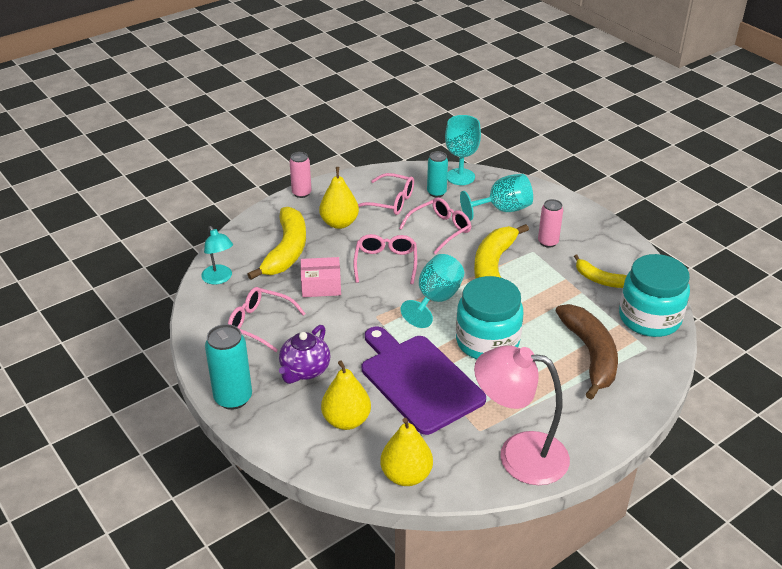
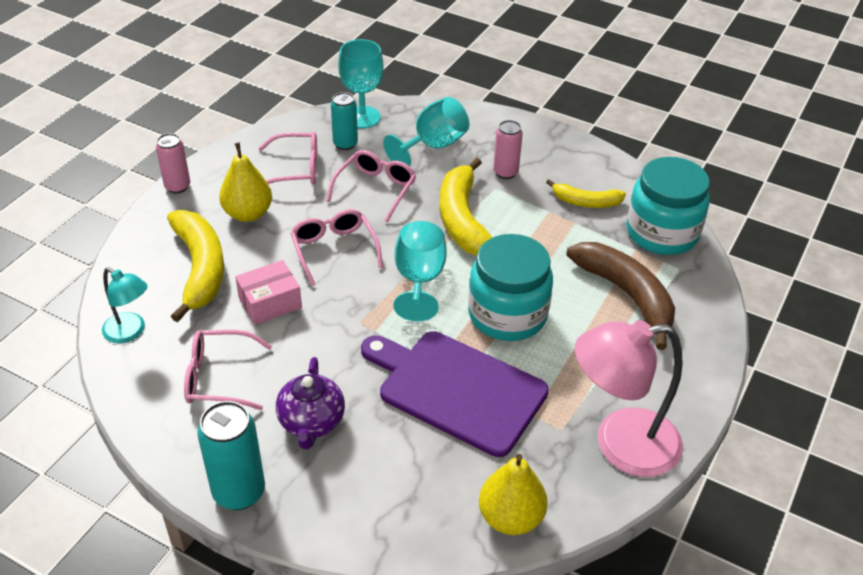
camera: 25 degrees left, 5 degrees up
(346, 420) = (400, 471): yellow pear -> none

